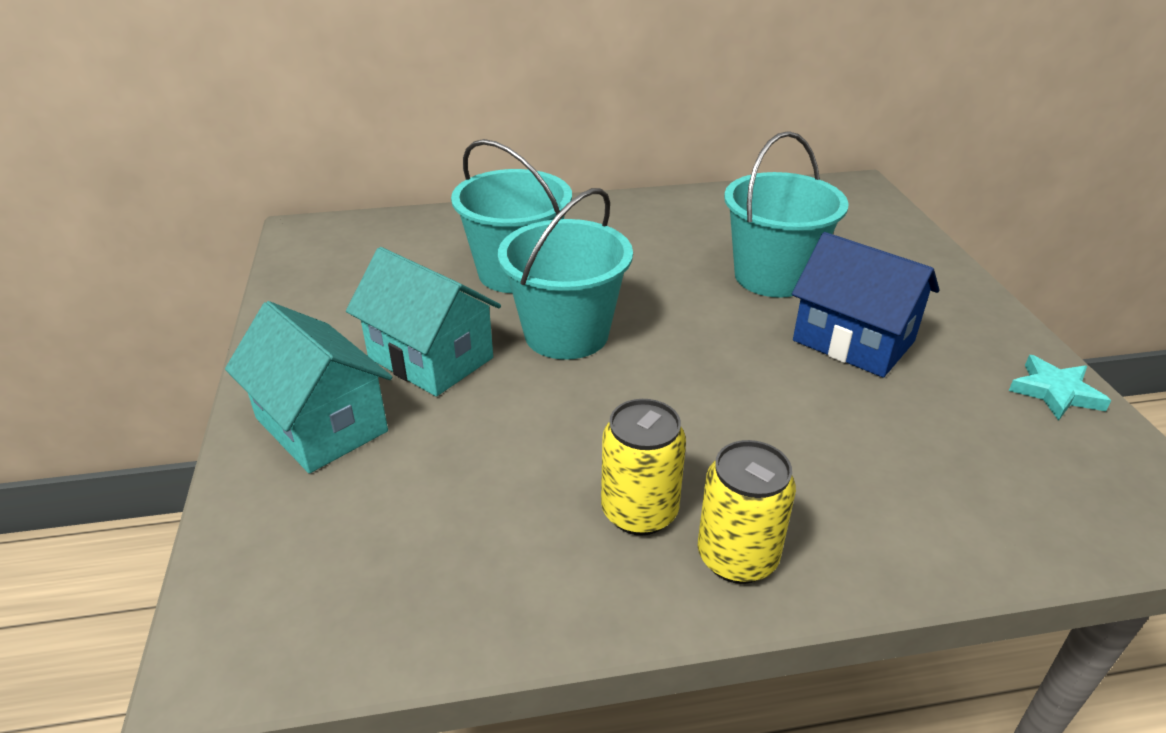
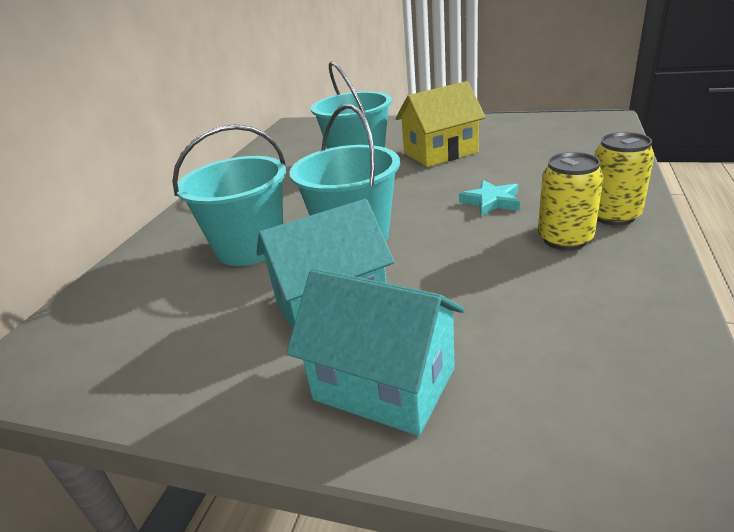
camera: 60 degrees left, 5 degrees down
(321, 425) = (384, 384): turquoise house -> turquoise house turned 45 degrees clockwise
(853, 341) = (440, 153): blue house -> yellow house
(1055, 392) = (513, 122): turquoise star -> turquoise star (491, 201)

